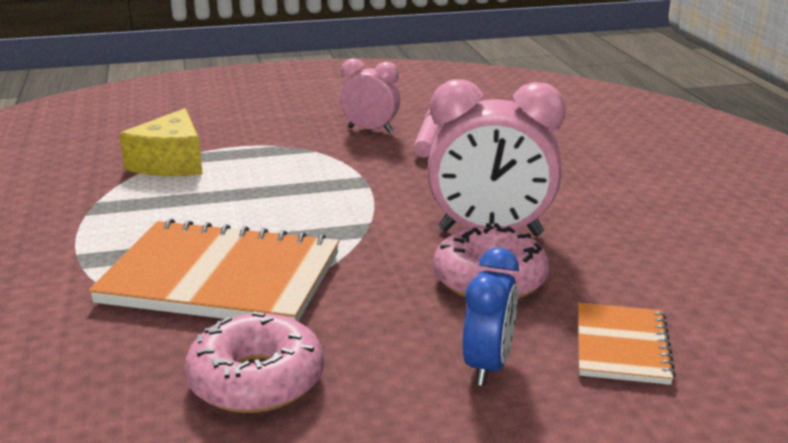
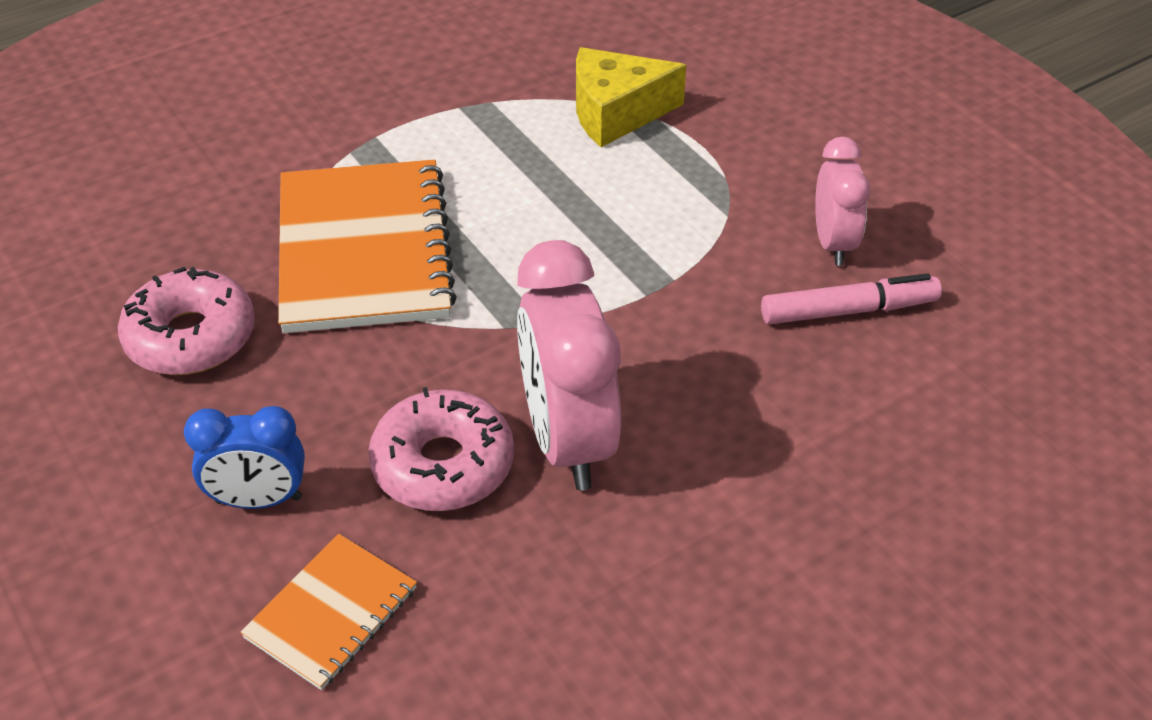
camera: 70 degrees right, 20 degrees up
(621, 346) = (331, 613): orange notebook -> orange notebook turned 45 degrees counterclockwise

